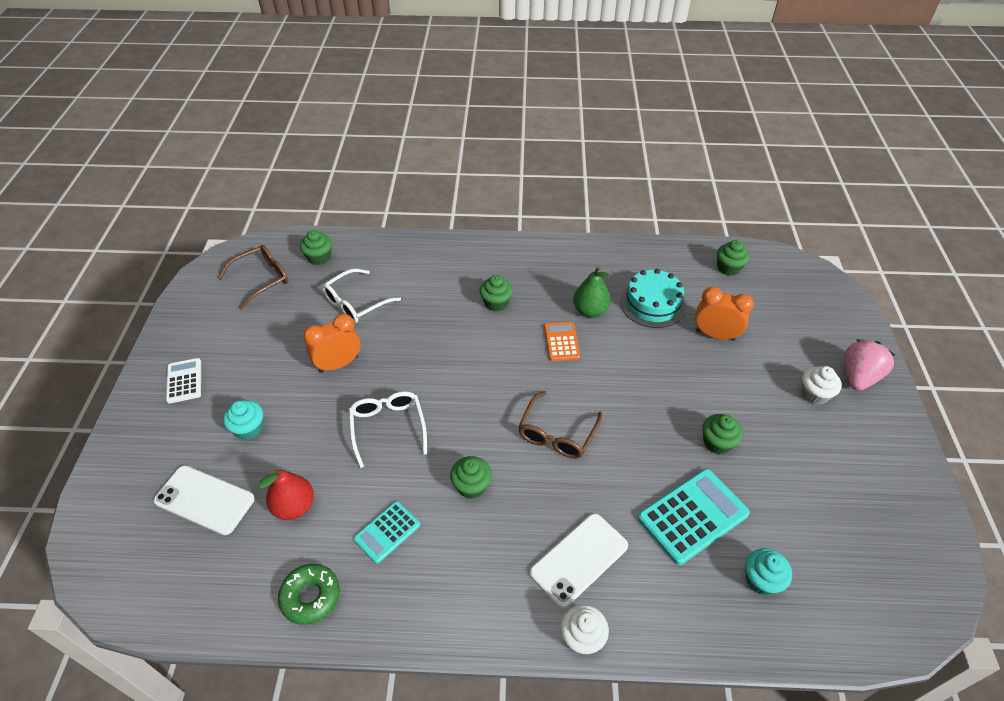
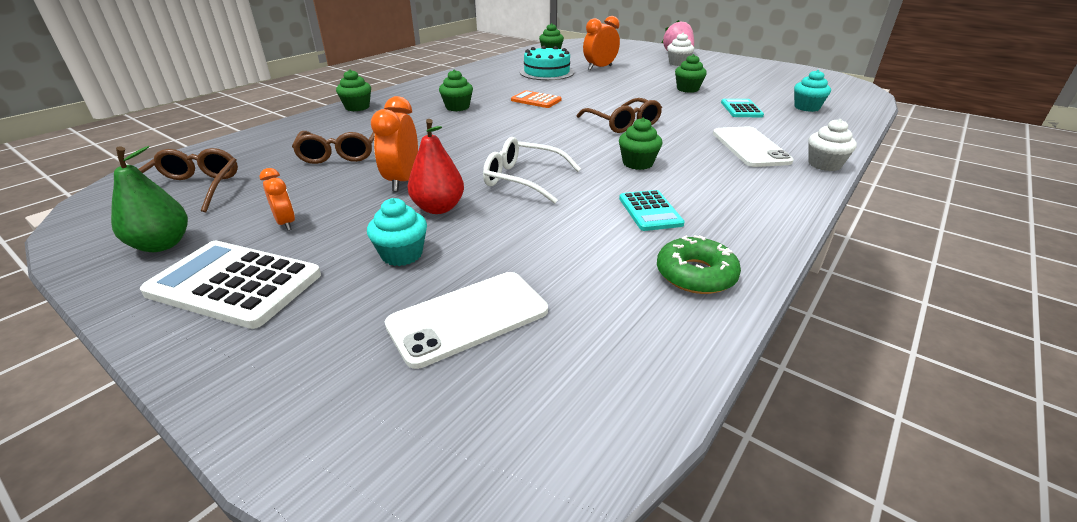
camera: 55 degrees left, 15 degrees down
(184, 381) = (234, 284): white calculator -> white calculator, size x1.70
(251, 351) = (286, 223): none -> orange clock
(294, 506) = (559, 253): red pear -> red pear (438, 208)
(319, 257) = (238, 154): green cupcake -> green cupcake (357, 107)
(356, 303) = (340, 153): white glasses -> brown glasses
(590, 311) = (522, 86): green pear -> green pear (162, 244)
(692, 516) = (741, 109): turquoise calculator -> turquoise calculator, size x0.59

